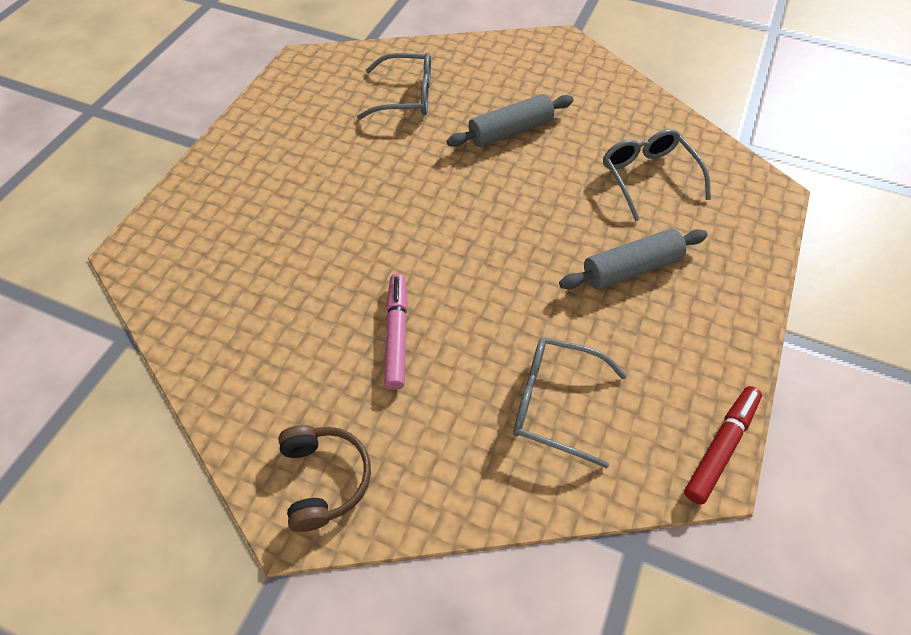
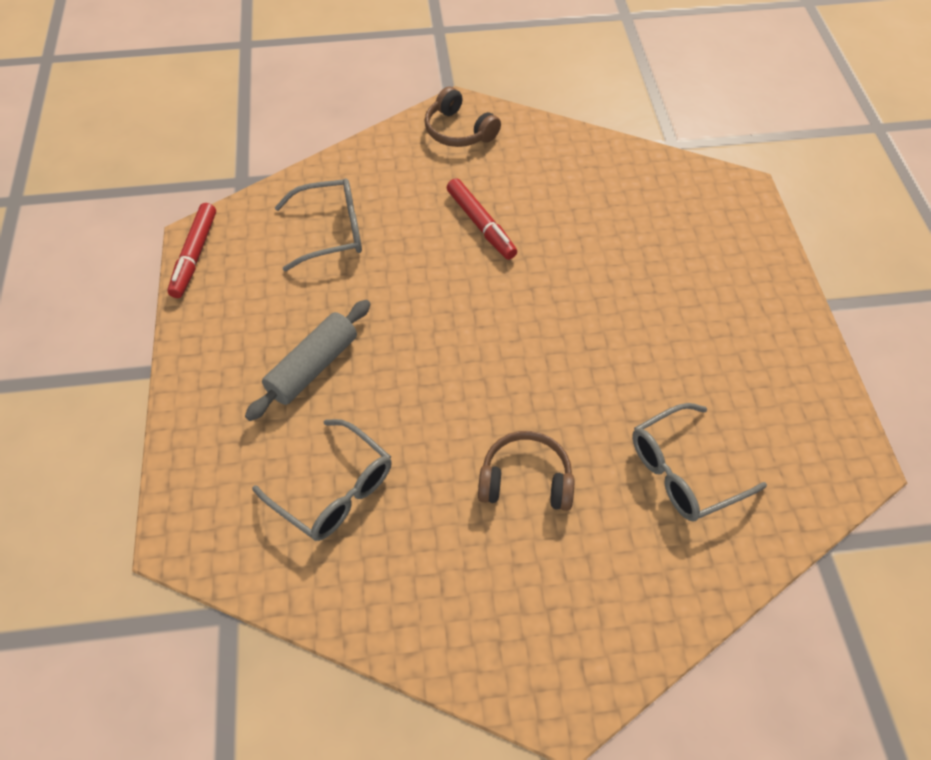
camera: 150 degrees right, 0 degrees up
(397, 334) = (481, 225): pink marker -> red marker
(510, 131) = (526, 480): grey rolling pin -> brown headphones

